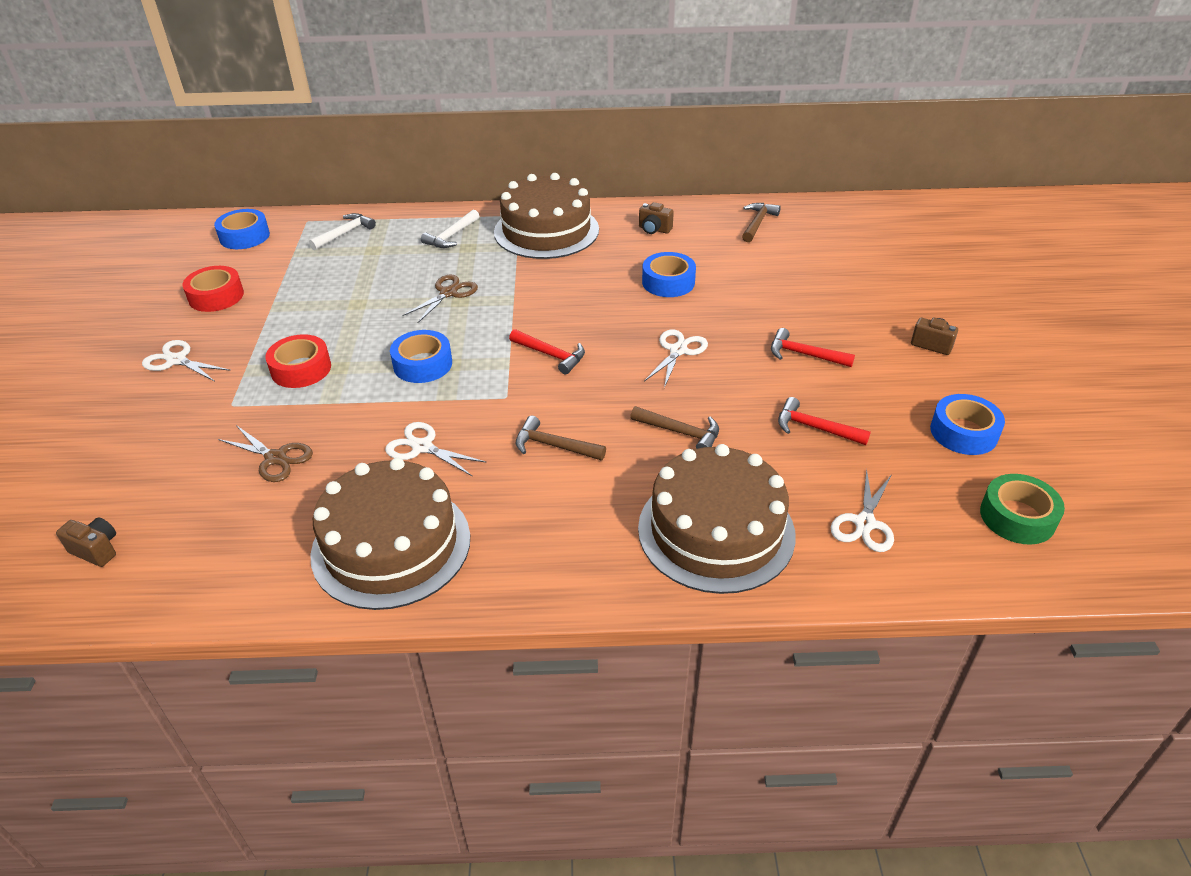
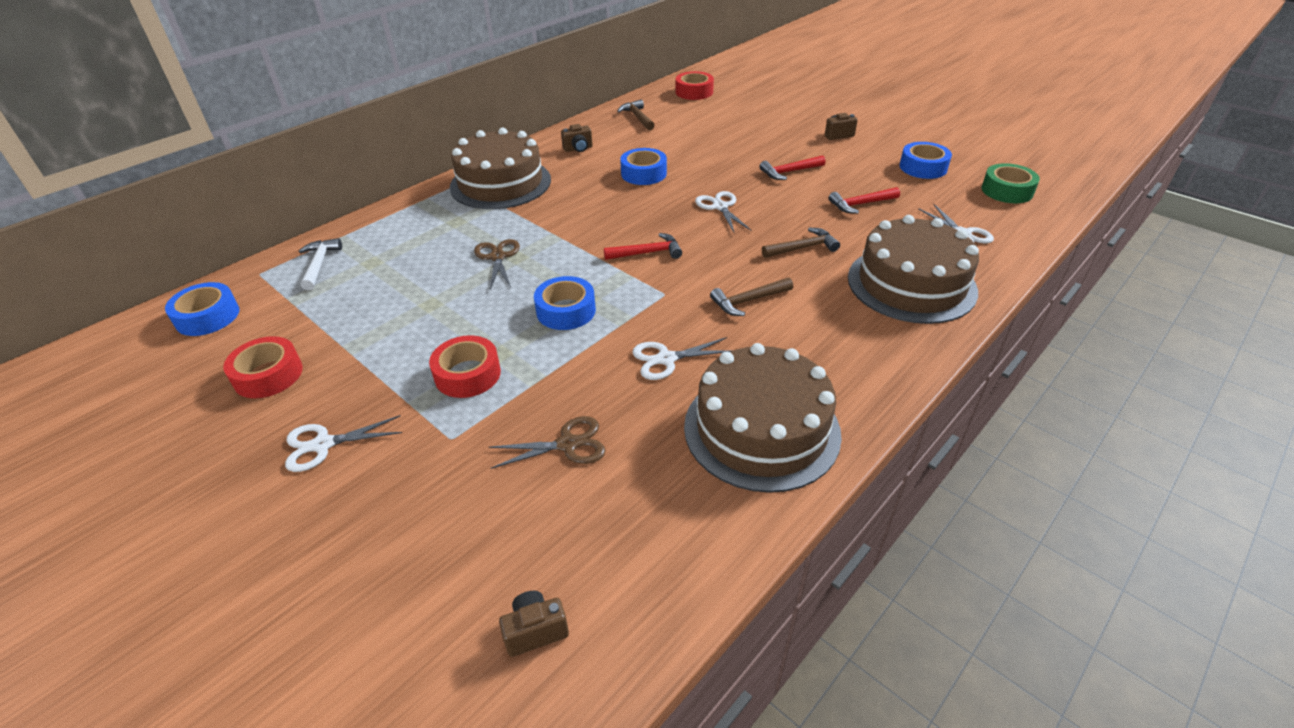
camera: 45 degrees left, 0 degrees up
(451, 236) = (427, 221): white hammer -> none
(860, 221) = (694, 92): none -> red tape

